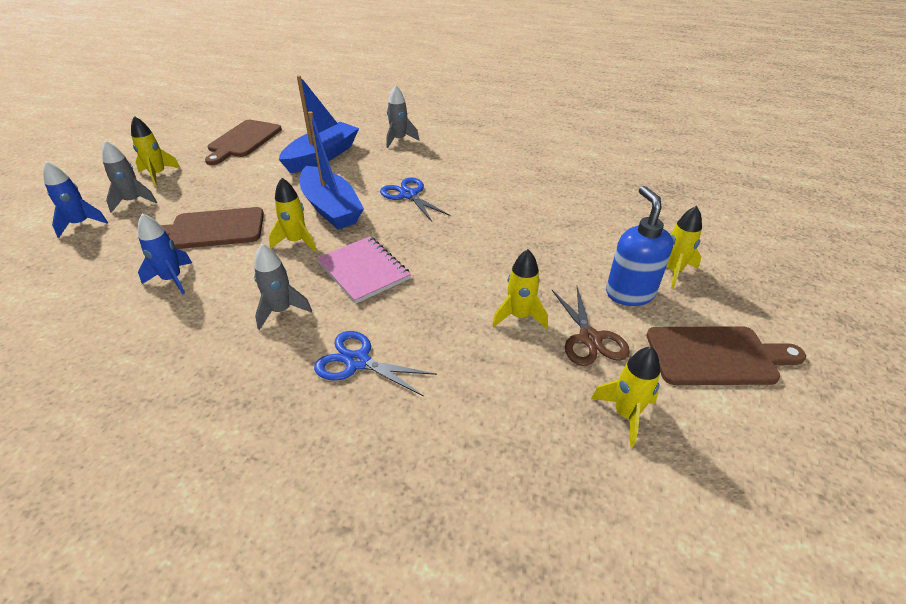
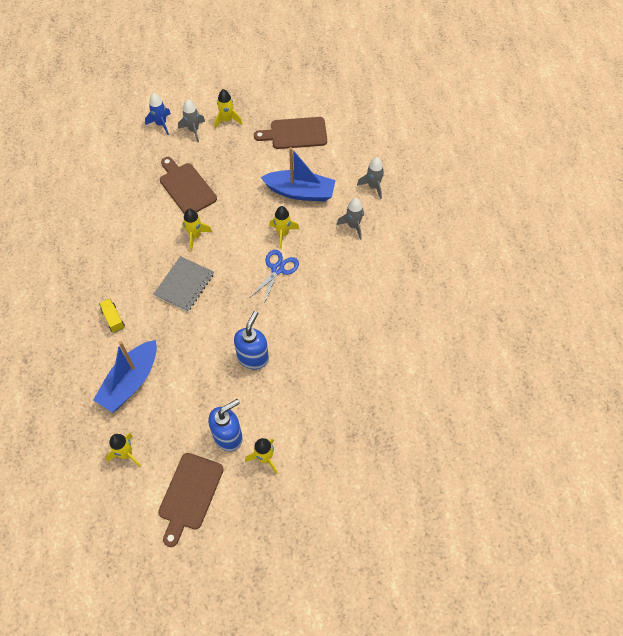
camera: 65 degrees right, 20 degrees up
(172, 279) = (136, 200): blue rocket -> none
(281, 311) = (134, 264): grey rocket -> grey rocket (373, 186)
(331, 208) = (238, 234): blue boat -> blue boat (130, 381)
(358, 362) = (113, 319): blue scissors -> yellow truck
(363, 270) = (184, 285): pink notebook -> grey notebook
(519, 243) = (253, 357): none -> blue soap dispenser
(519, 316) = (179, 381): yellow rocket -> yellow rocket (283, 234)
(589, 338) = (176, 423): brown scissors -> none
(716, 356) = (189, 494): brown cutting board -> brown cutting board turned 45 degrees clockwise

